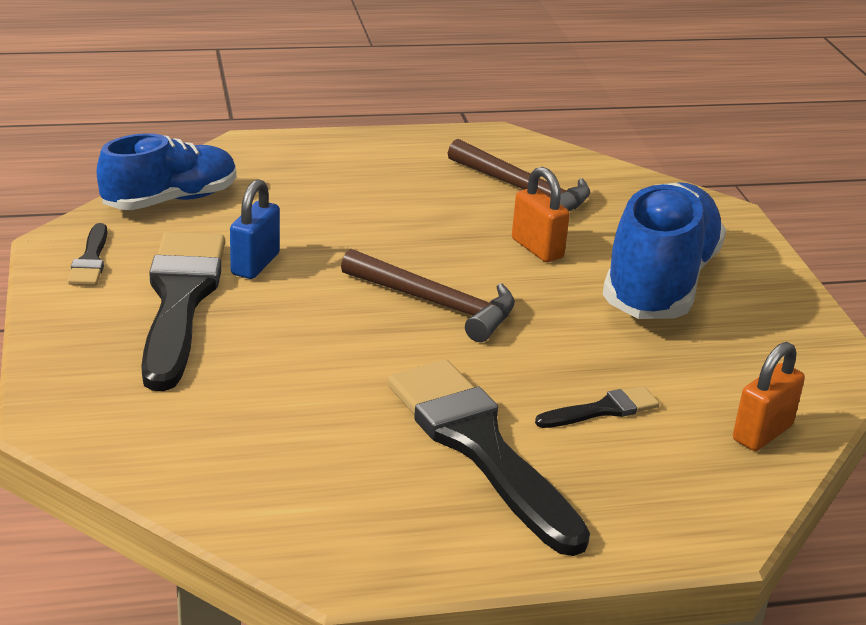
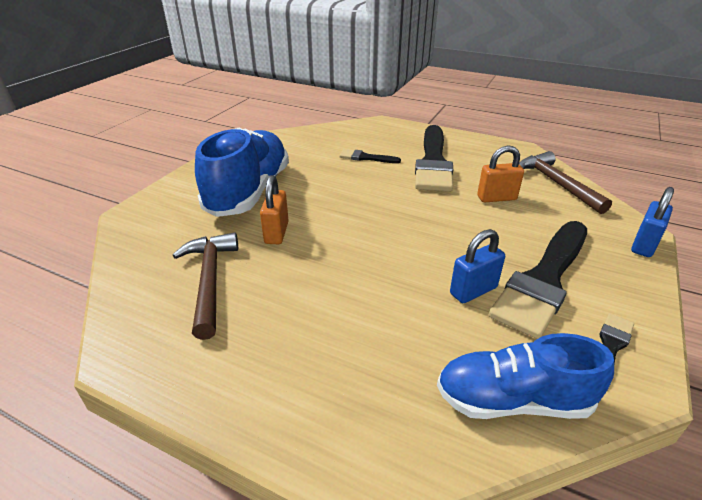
camera: 140 degrees left, 5 degrees up
(51, 396) = (643, 245): none -> blue padlock
(436, 304) = (381, 222): brown hammer -> brown hammer (556, 184)
(660, 283) = (249, 192): blue shoe -> blue shoe turned 135 degrees clockwise
(762, 433) = (319, 135): orange padlock -> orange padlock (496, 198)

